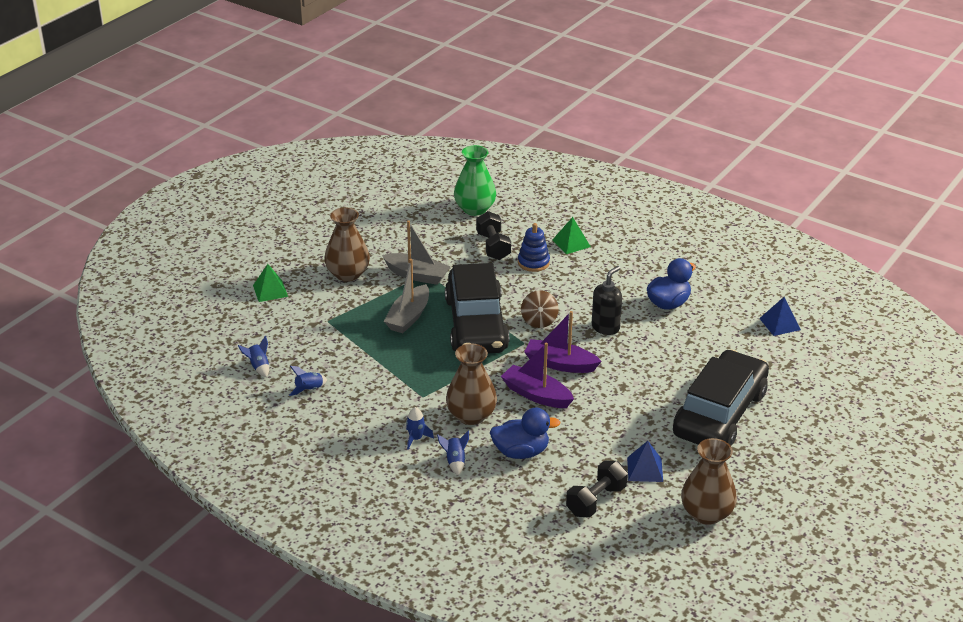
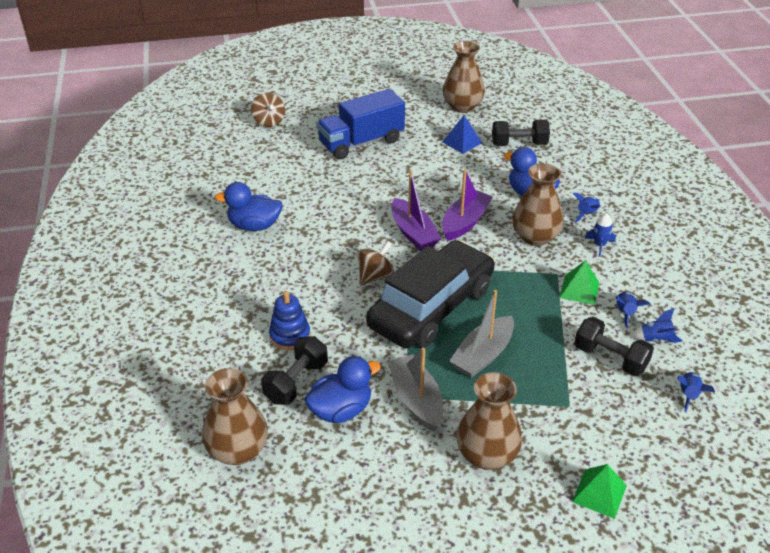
camera: 135 degrees left, 5 degrees up
(328, 360) = (610, 358): none -> black dumbbell
(346, 396) = (625, 313): none -> blue rocket
(408, 317) = (483, 355): grey boat -> grey boat turned 150 degrees clockwise
(450, 249) = (341, 410): none -> blue duck
(474, 209) = (238, 450): green vase -> brown vase
(536, 395) = (465, 222): purple boat -> purple boat turned 135 degrees counterclockwise
(571, 243) = (223, 333): green pyramid -> green pyramid (579, 290)
(605, 327) = (333, 238): black soap dispenser -> none
(720, 413) = (361, 142): black car -> blue truck
(780, 324) = (213, 165): blue pyramid -> none
(821, 384) = (269, 121): none -> brown spinning top

